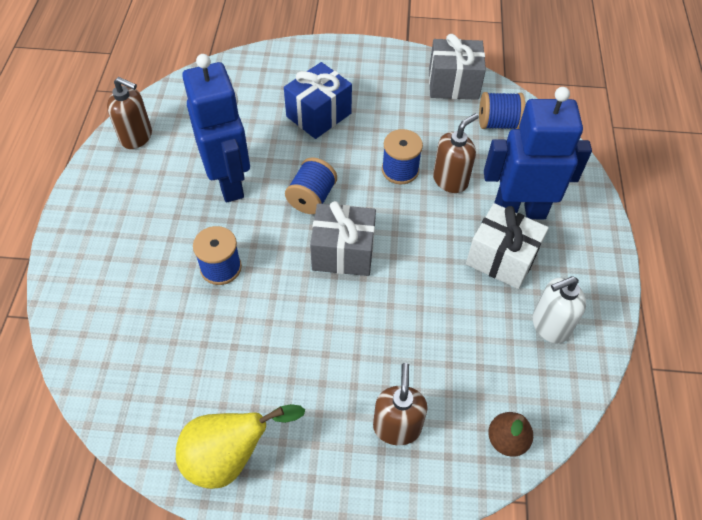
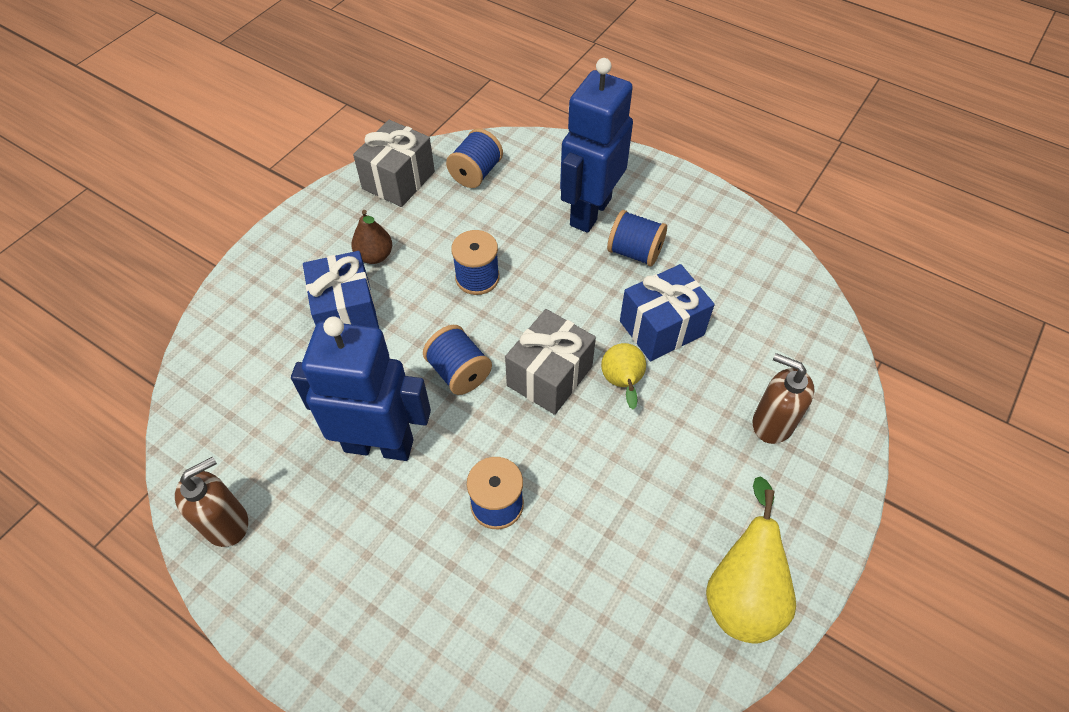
camera: 60 degrees left, 0 degrees up
(367, 302) = (622, 383): none -> yellow pear
(438, 308) = (661, 328): none -> blue gift
(450, 180) = (519, 244): brown soap dispenser -> none
(501, 259) = (634, 252): white gift -> blue spool
(506, 440) = (821, 344): brown pear -> brown pear (375, 256)
(549, 325) = (723, 255): white soap dispenser -> none

